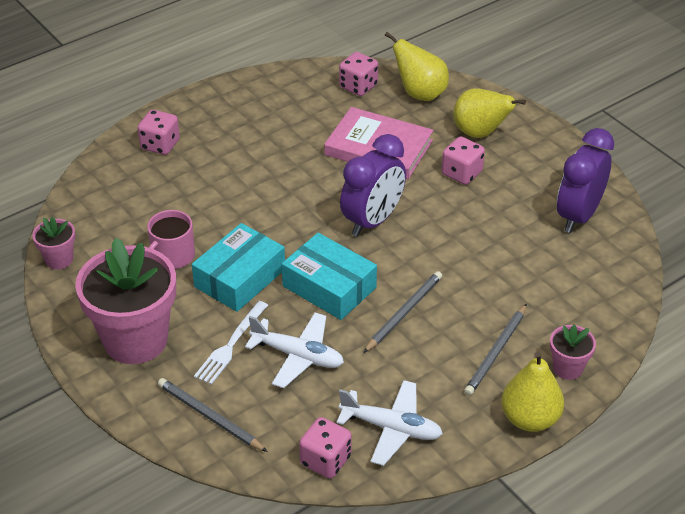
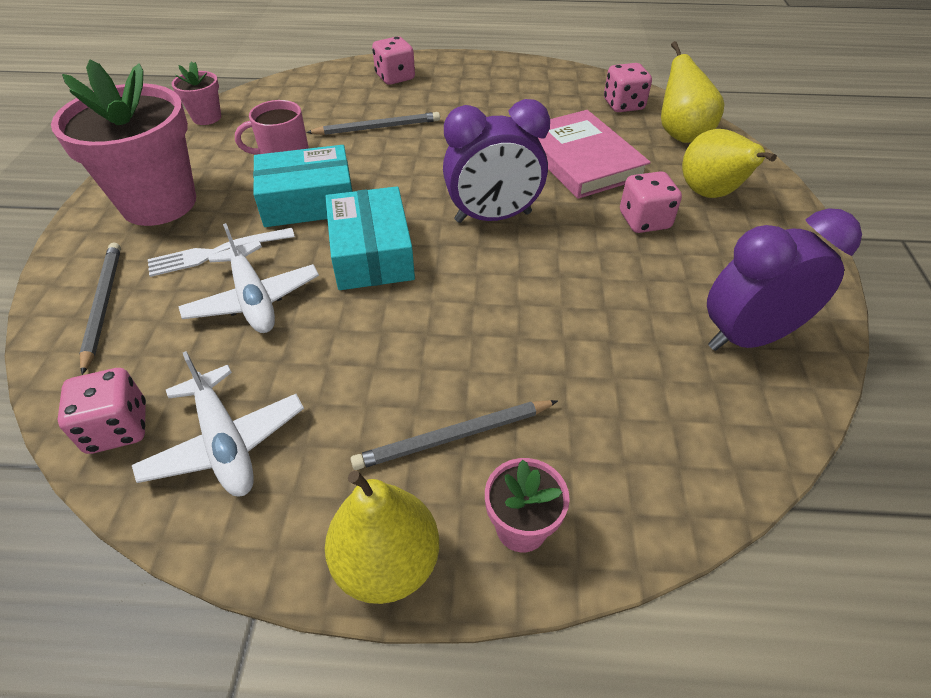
camera: 40 degrees right, 5 degrees up
(404, 313) = (408, 322): grey pencil -> grey pencil (377, 127)

